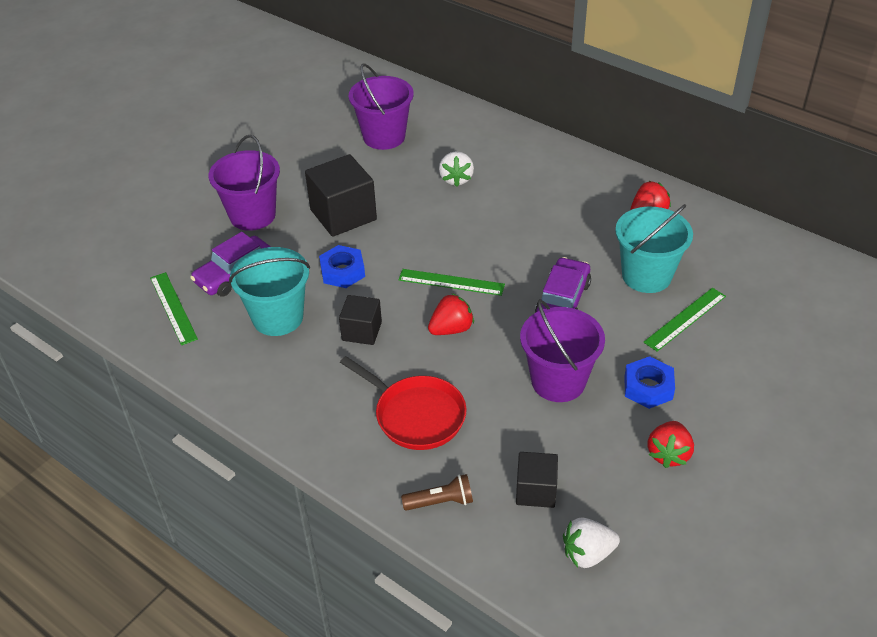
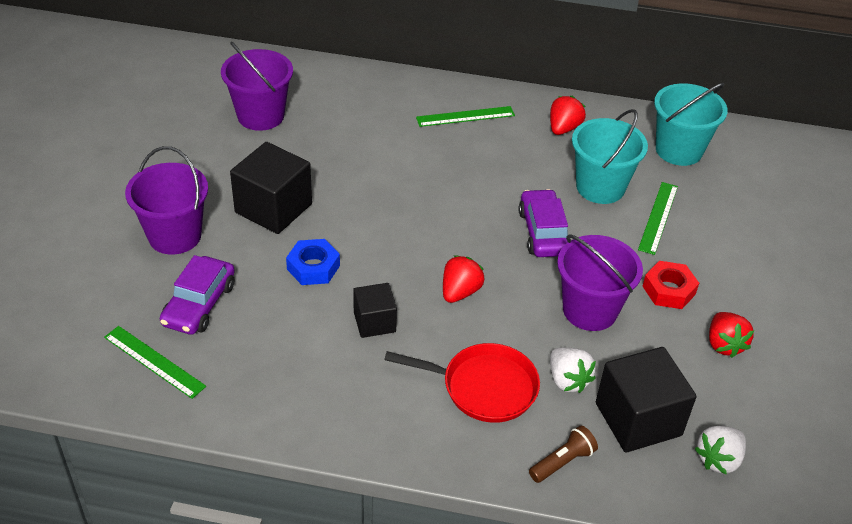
camera: 30 degrees left, 0 degrees up
(278, 317) = (278, 335): turquoise bucket -> turquoise bucket (678, 150)
(451, 282) = (429, 246): green ruler -> green ruler (465, 116)
(456, 179) = (364, 141): white strawberry -> white strawberry (567, 380)
(536, 490) = (638, 419): black cube -> black cube, size x1.70
(648, 387) = (669, 290): blue nut -> red nut

